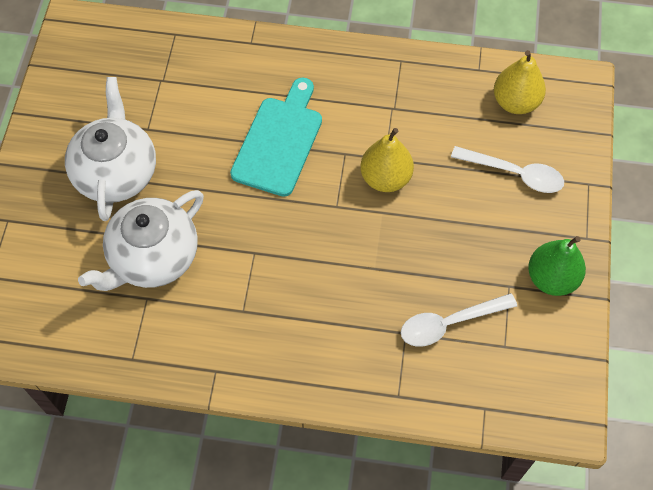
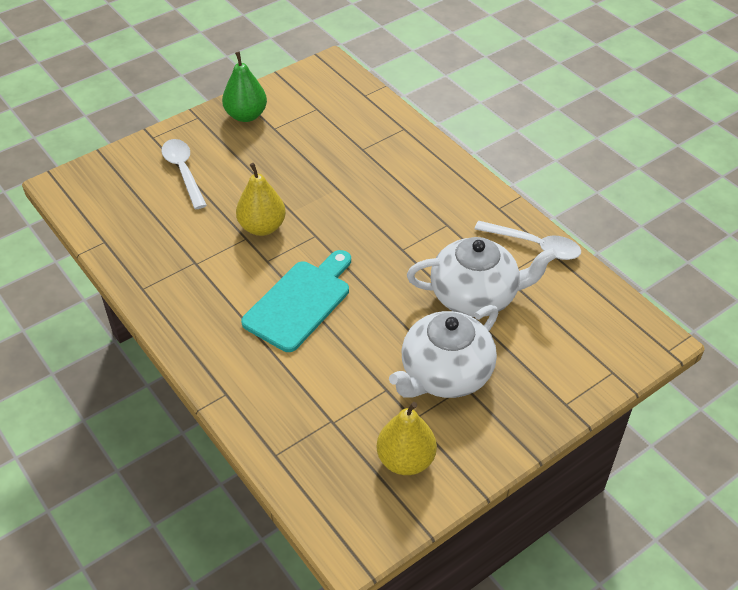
camera: 135 degrees left, 15 degrees down
(279, 141) = (300, 302): turquoise cutting board -> turquoise cutting board turned 150 degrees clockwise
(449, 323) = (331, 136): white spoon -> white spoon (534, 245)
(515, 102) = (117, 205): yellow pear -> yellow pear (405, 460)

